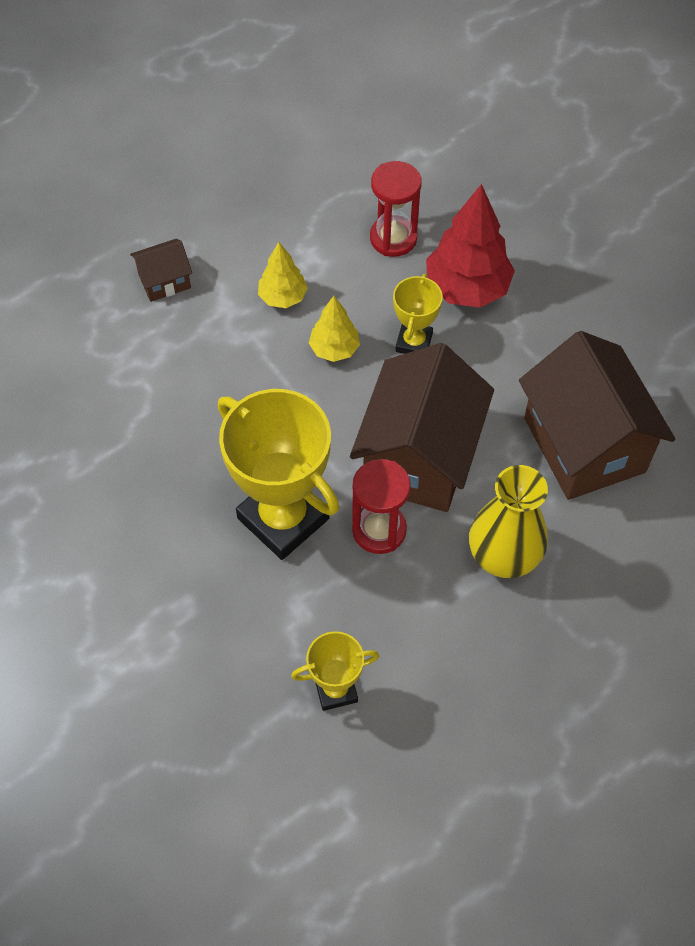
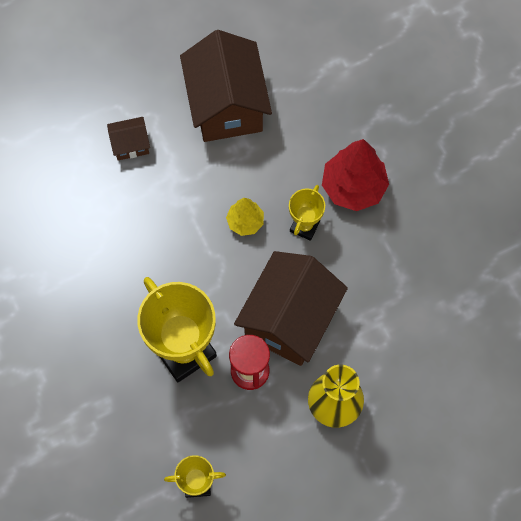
camera: 10 degrees right, 10 degrees up
(283, 297) = (215, 172): yellow tree -> none
(393, 238) = (307, 135): red hourglass -> none
(584, 444) = (411, 330): brown house -> brown house (226, 105)

